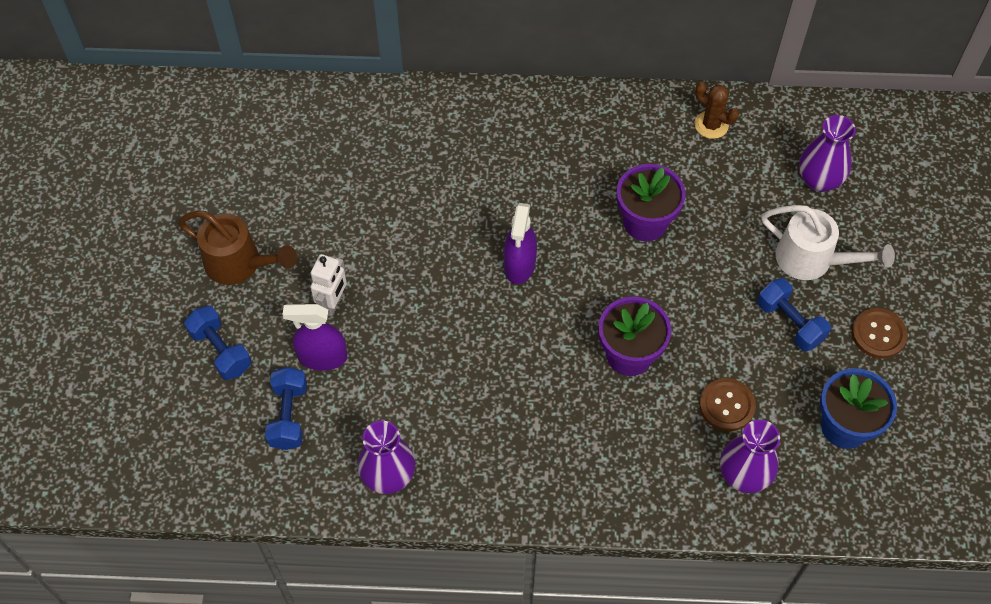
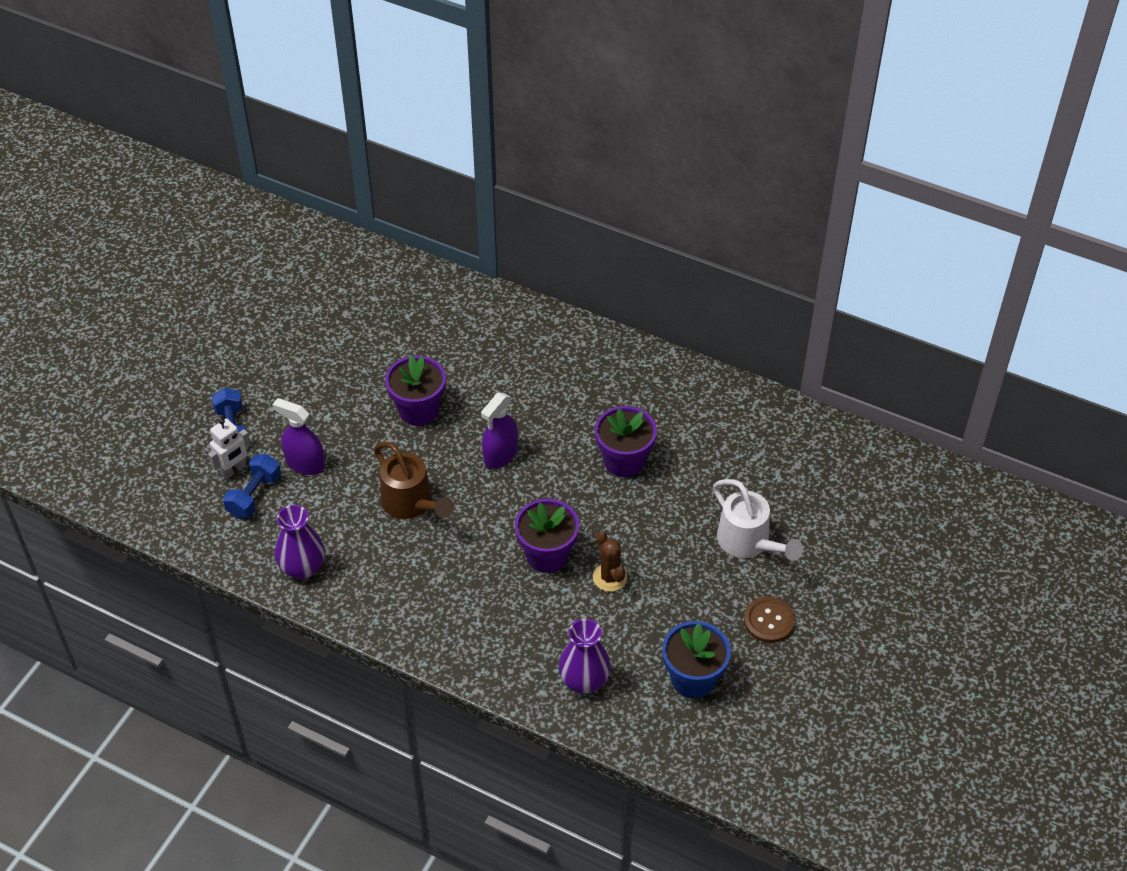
camera: 25 degrees right, 10 degrees down
(240, 264) = (283, 373): brown watering can -> brown watering can (411, 504)
(333, 304) = (336, 428): white robot -> white robot (233, 470)
(407, 249) = (418, 410): none -> purple flower pot
(711, 125) = (728, 407): brown cactus -> brown cactus (609, 577)
(726, 405) = (603, 624): brown button -> none
(789, 323) = (697, 583): blue dumbbell -> none
(819, 180) = (795, 483): purple vase -> none

